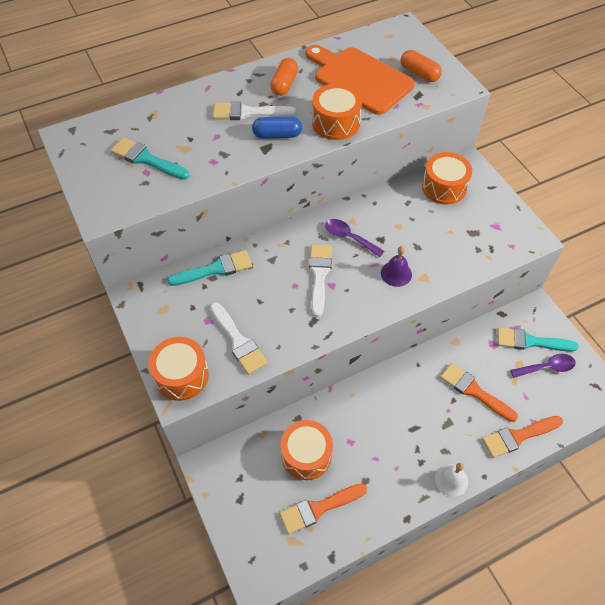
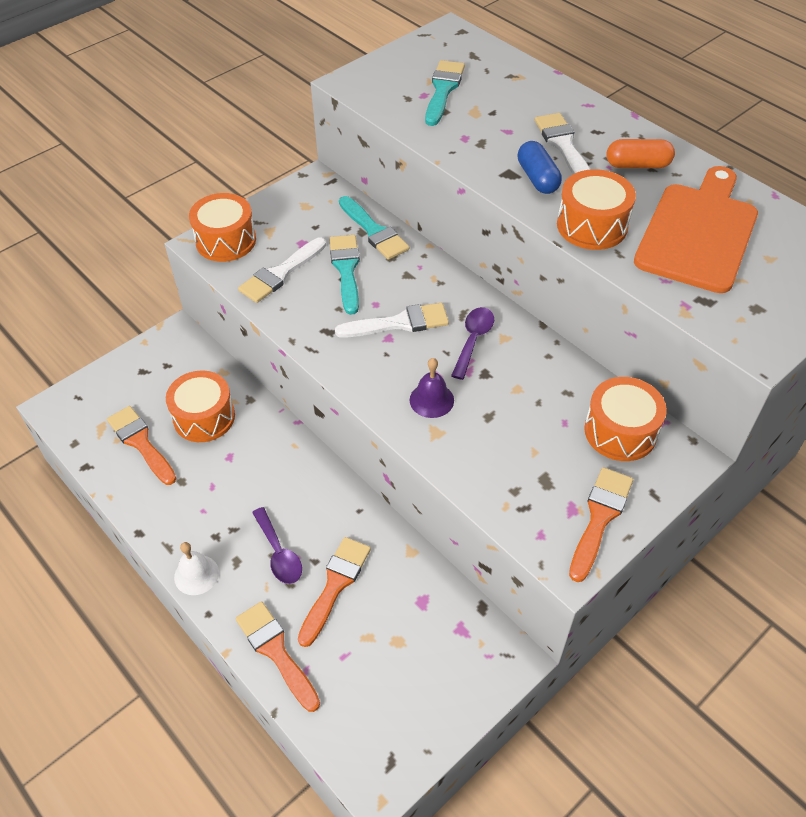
camera: 75 degrees right, 5 degrees down
(419, 74) = (756, 295): orange capsule -> none
(504, 215) = (600, 518): none -> orange brush
(530, 341) = (443, 654): turquoise brush -> turquoise brush (346, 269)
(546, 367) = (403, 682): purple spoon -> purple spoon (279, 553)

